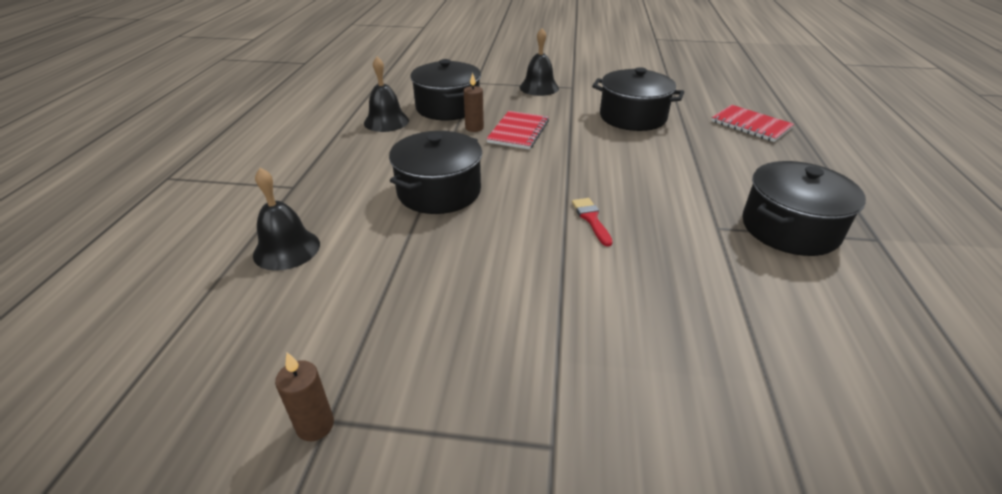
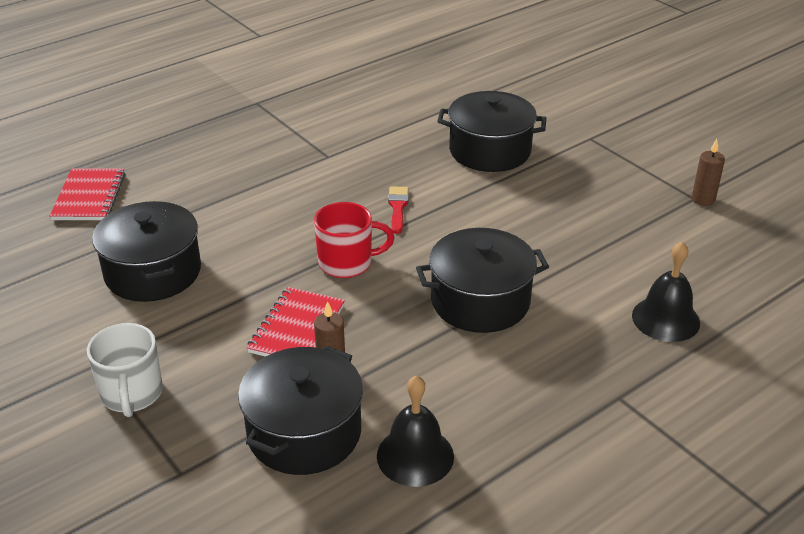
camera: 135 degrees left, 0 degrees up
(518, 132) = (297, 329): red notebook -> red notebook turned 45 degrees counterclockwise
(539, 87) = (132, 394): black bell -> white mug
(553, 169) = (347, 263): none -> red mug
(591, 219) = (398, 207): red brush -> red brush turned 150 degrees clockwise
(789, 228) = (288, 132): black pot -> black pot (490, 151)

